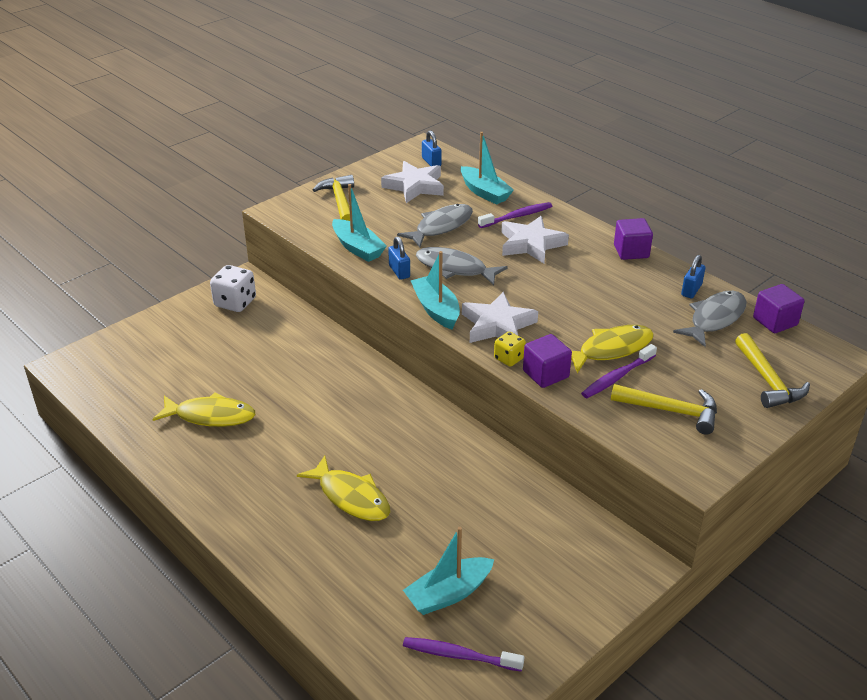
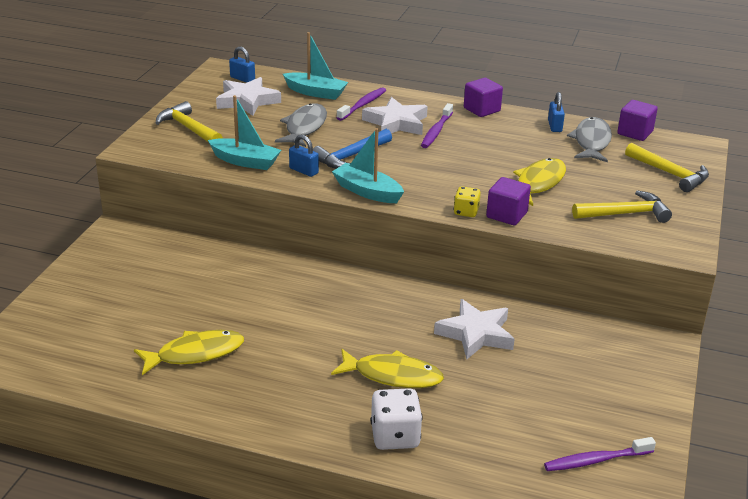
camera: 30 degrees left, 5 degrees down
(235, 302) = (125, 252): white dice -> white dice (395, 436)
(448, 594) = (544, 419): turquoise boat -> none
(455, 268) = (350, 156): grey fish -> blue hammer
(498, 325) = (431, 190): white star -> white star (476, 334)
(617, 377) = (563, 201): purple toothbrush -> purple toothbrush (436, 131)

